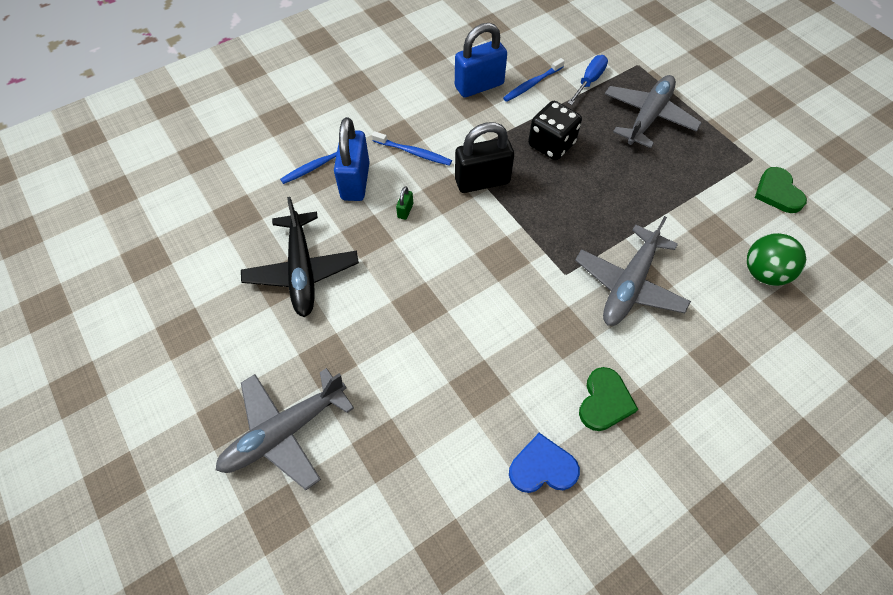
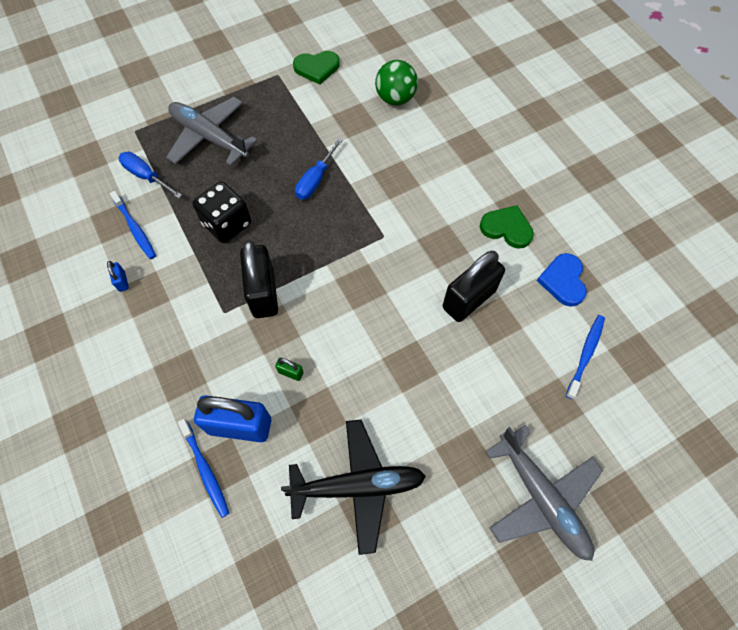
camera: 85 degrees left, 5 degrees up
(413, 153) = (209, 359): blue toothbrush -> blue toothbrush (585, 354)
(479, 86) = (122, 281): blue padlock -> blue padlock, size x0.41
(501, 360) = (469, 299): none -> black padlock
(621, 207) = (315, 180): none -> blue screwdriver
(629, 285) = (399, 191): grey plane -> none

